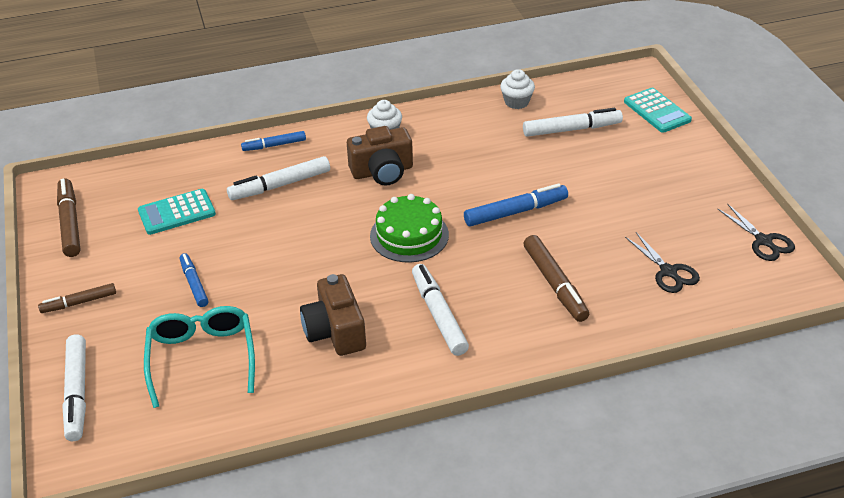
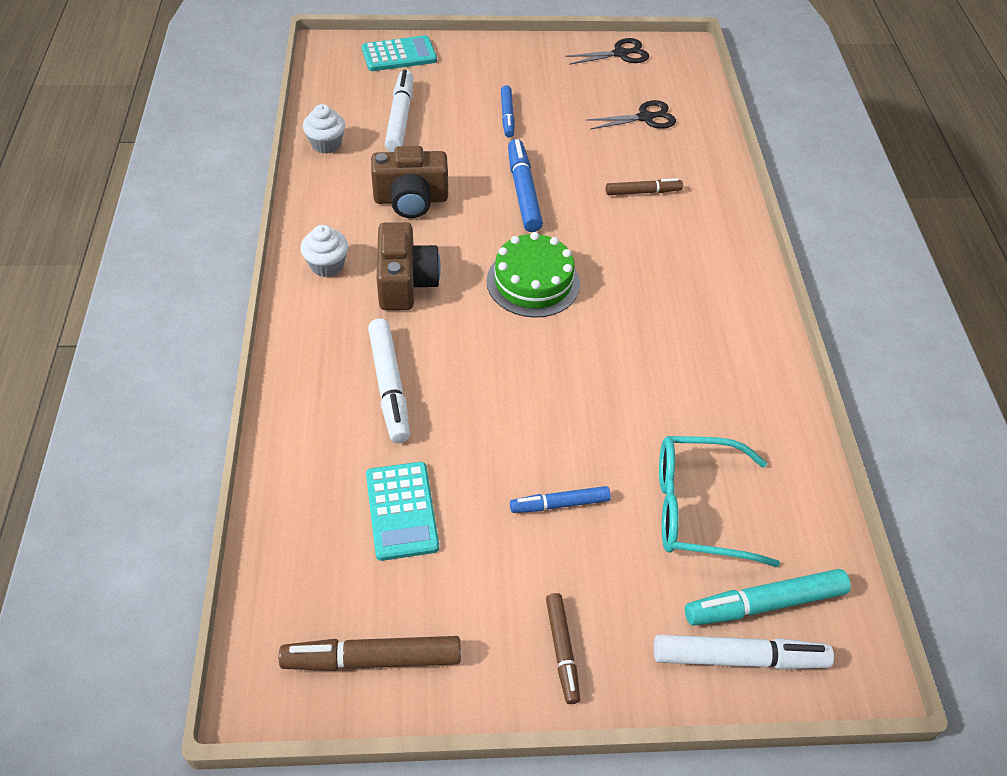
camera: 80 degrees left, 10 degrees up
(122, 405) = (765, 603): none -> turquoise marker
(274, 145) = (297, 379): blue marker -> blue marker (507, 116)
(335, 331) = (676, 374): brown camera -> brown camera (411, 200)
(439, 315) = (669, 285): white marker -> none
(554, 283) = (642, 192): brown marker -> brown marker, size x0.63

